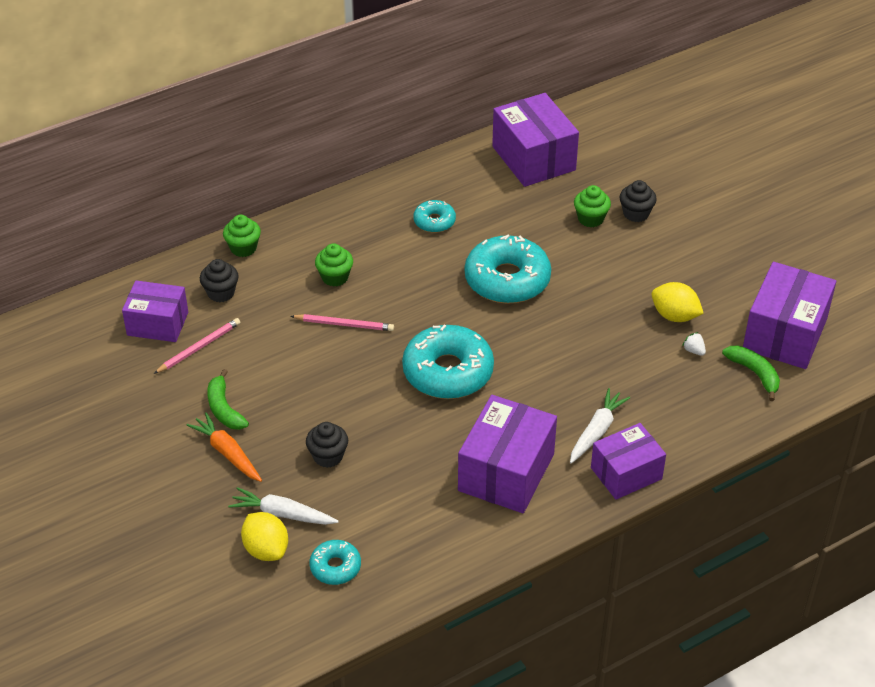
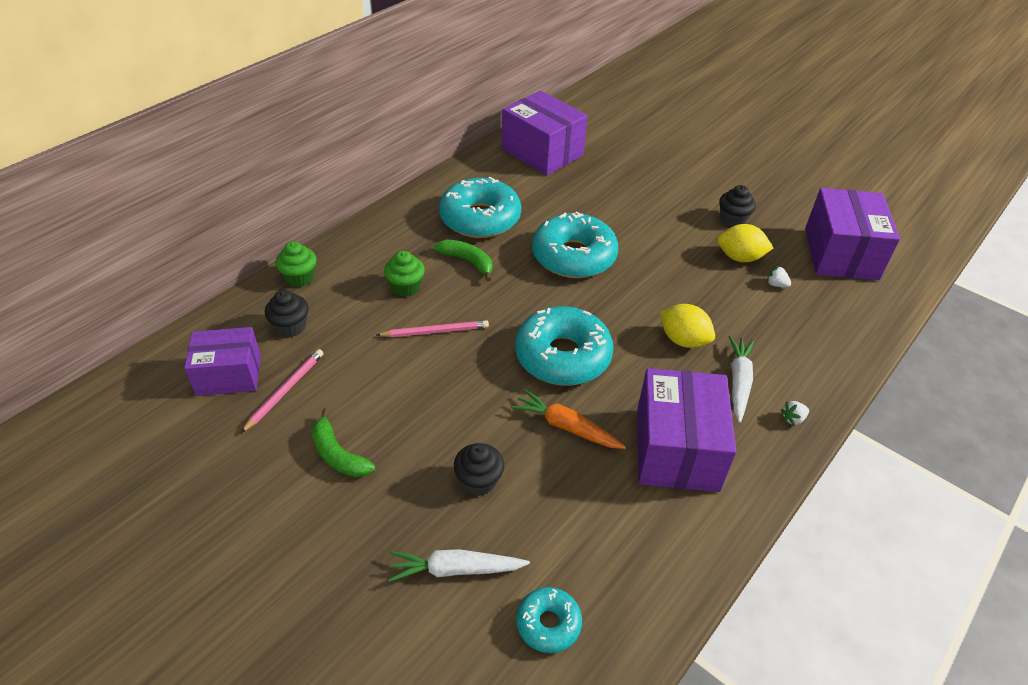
camera: 20 degrees left, 0 degrees up
(227, 453) = (360, 508): orange carrot -> orange carrot (566, 427)
(266, 549) = (454, 625): yellow lemon -> yellow lemon (683, 340)
(434, 221) = (480, 218): turquoise donut -> turquoise donut, size x1.97
(590, 219) = (618, 191): green cupcake -> none
(626, 473) = (793, 419): purple box -> white strawberry
(636, 213) = (654, 180): black cupcake -> black cupcake (732, 220)
(754, 374) = (840, 294): green banana -> green banana (467, 262)

